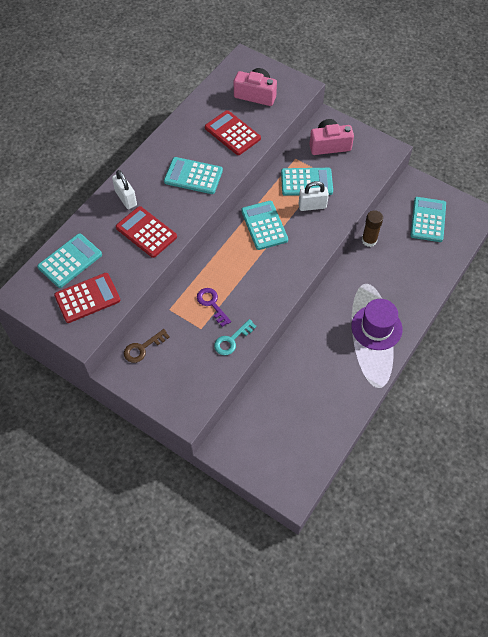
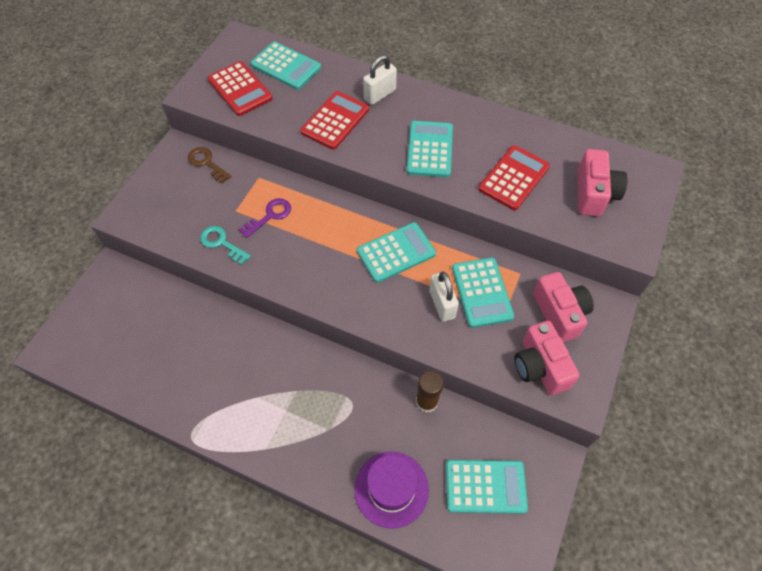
camera: 80 degrees right, 0 degrees up
(365, 164) = (540, 366): none -> pink camera
(376, 327) = (282, 425): purple hat -> purple hat (391, 489)

